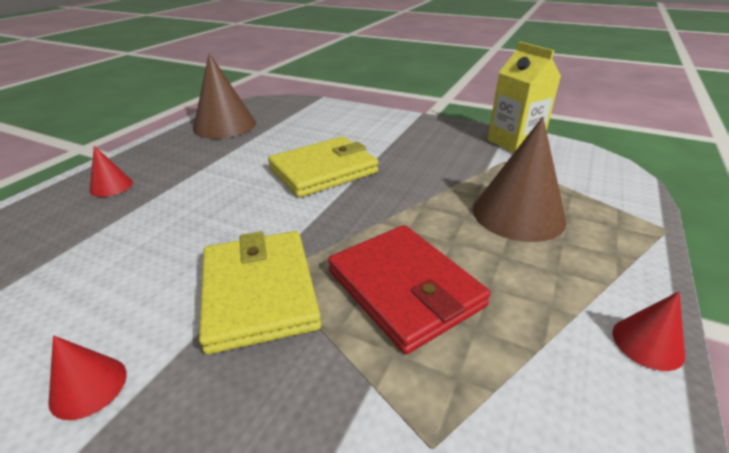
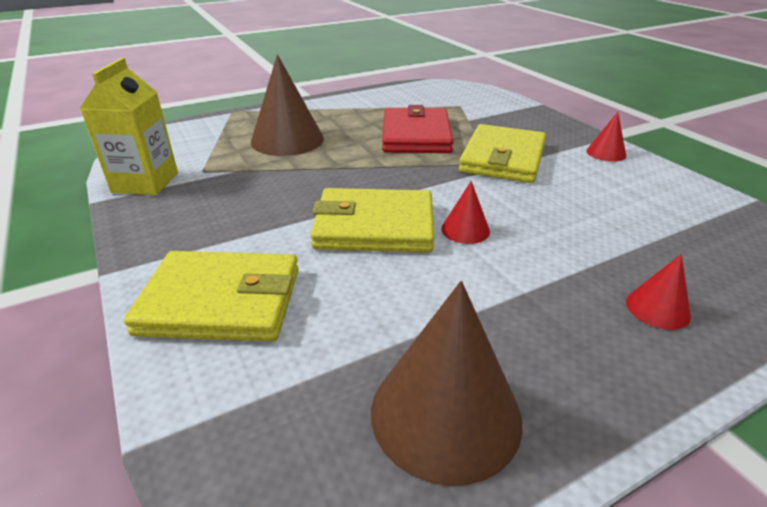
camera: 145 degrees left, 0 degrees up
(353, 121) = (221, 301): none -> yellow wallet
(647, 343) = (342, 97): red cone -> red cone (465, 230)

